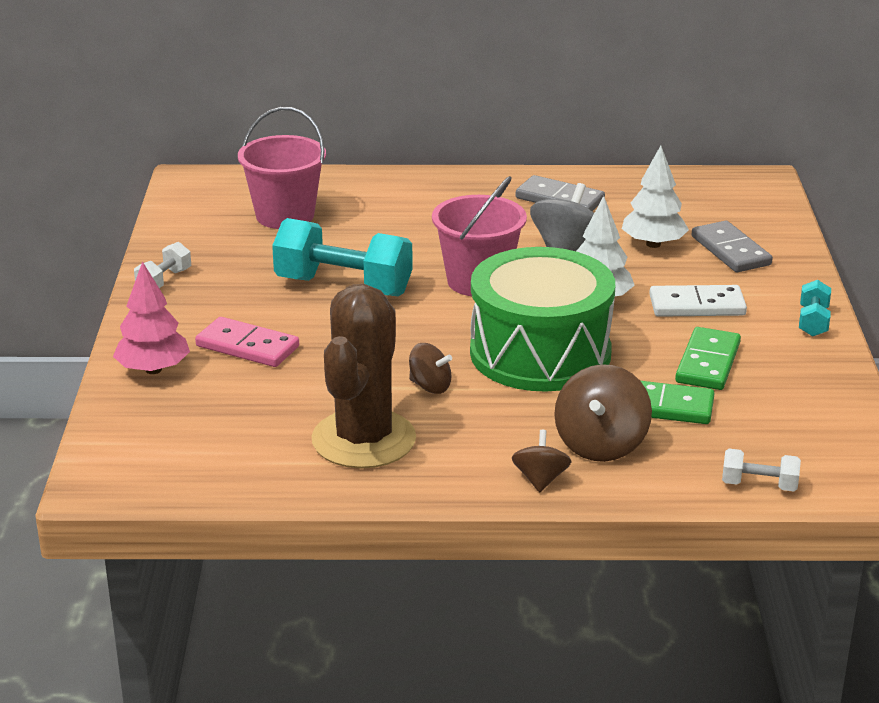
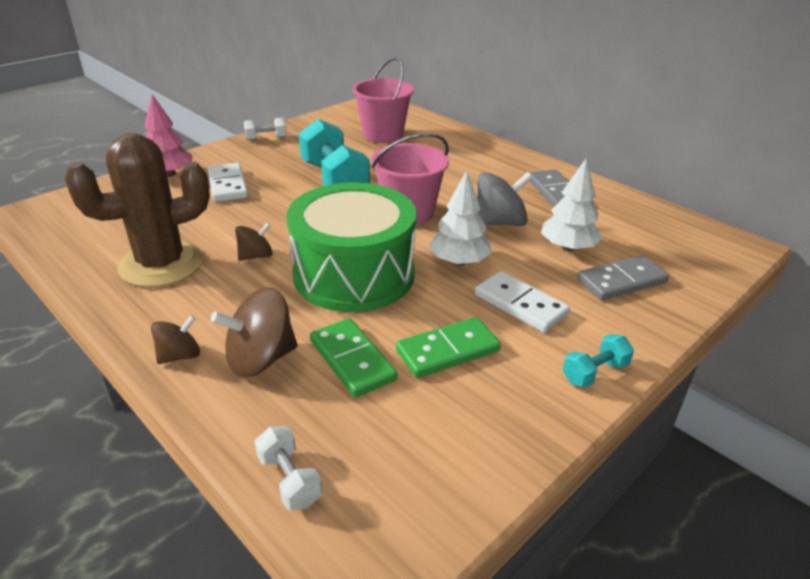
camera: 45 degrees right, 5 degrees up
(247, 346) = (228, 185): pink domino -> white domino
(430, 386) = (256, 256): brown spinning top -> brown spinning top turned 105 degrees counterclockwise
(731, 251) = (621, 281): grey domino -> grey domino turned 45 degrees clockwise

